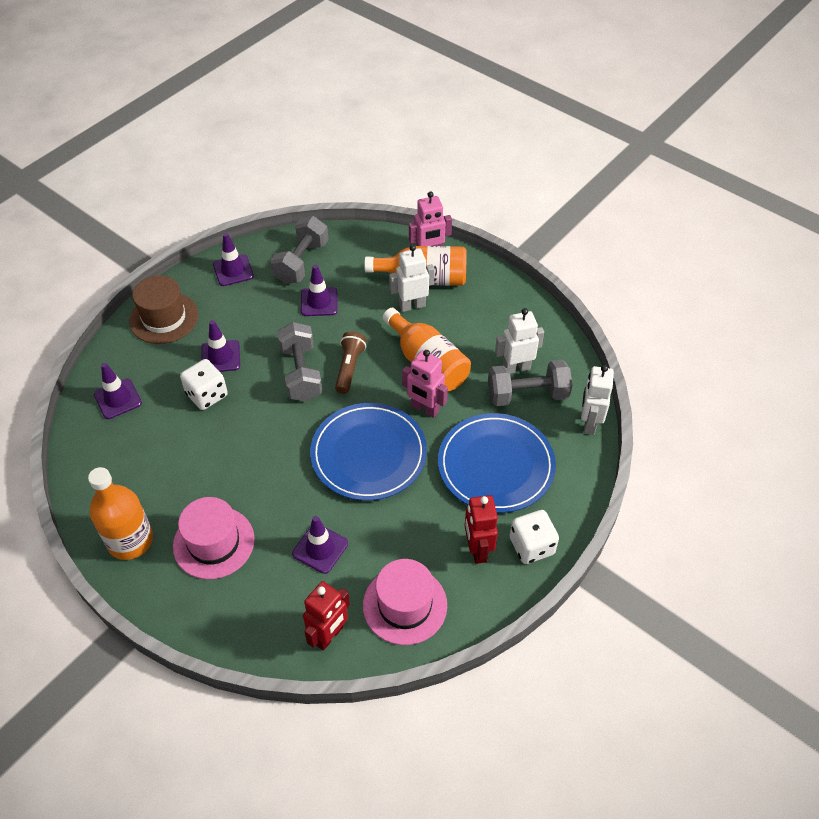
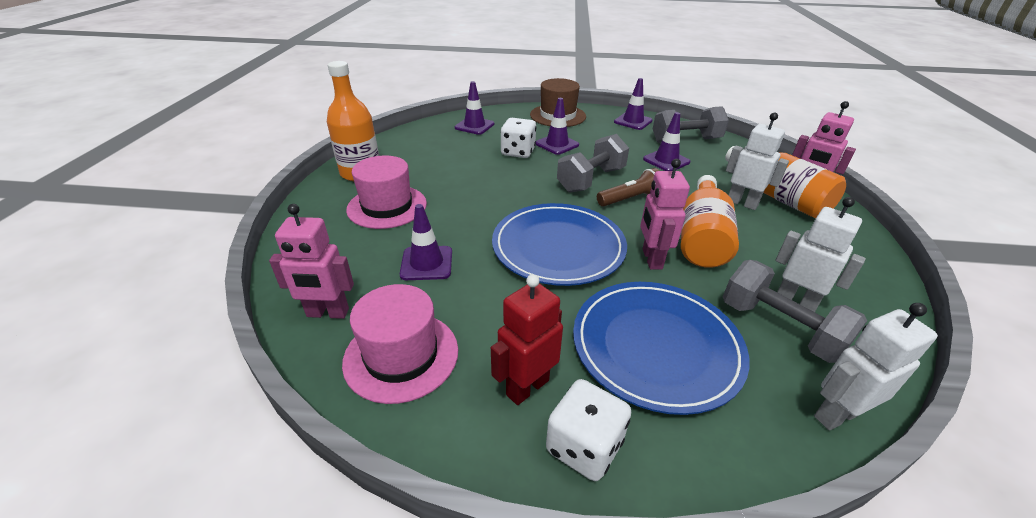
camera: 55 degrees right, 15 degrees down
(329, 635) = (327, 313): red robot -> pink robot

